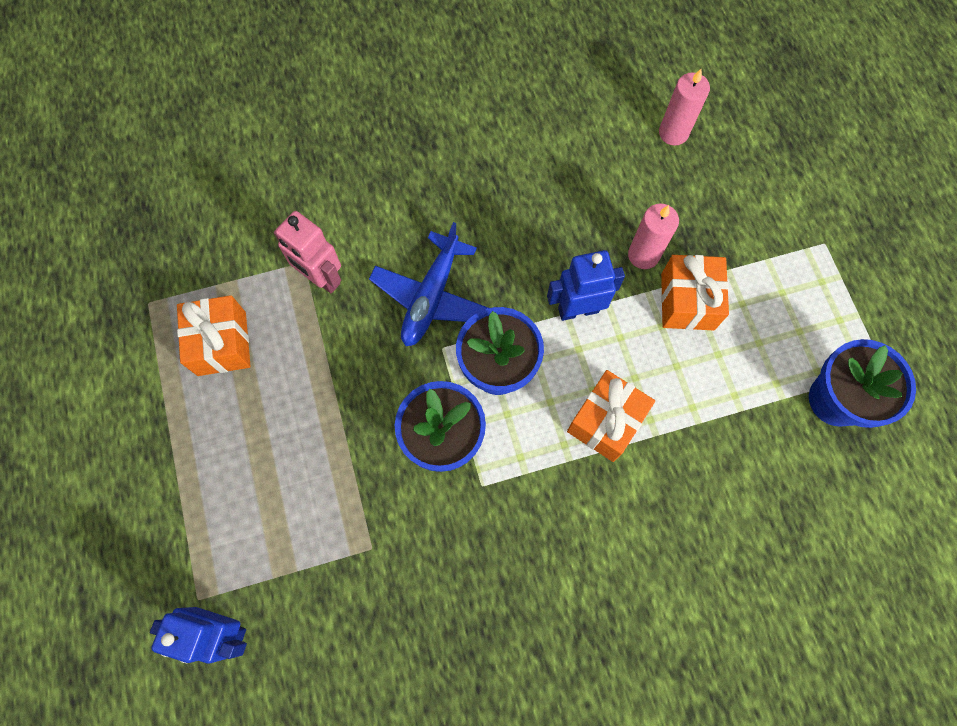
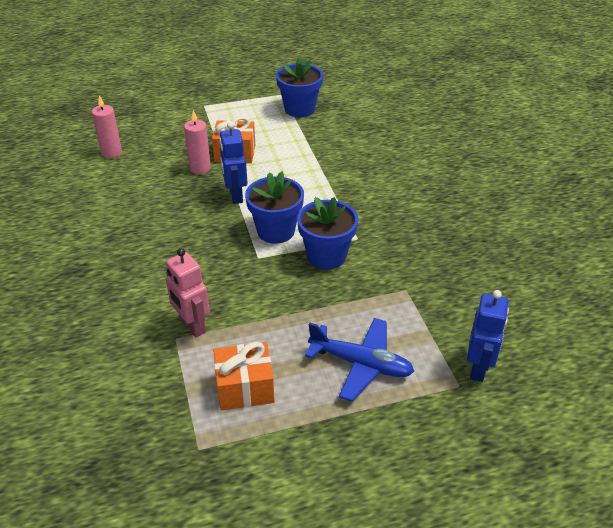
camera: 90 degrees left, 30 degrees down
(321, 278) = (192, 326): pink robot -> pink robot turned 105 degrees clockwise
(431, 297) = (217, 263): blue plane -> blue plane (361, 364)
(606, 421) = (313, 186): orange gift -> none

